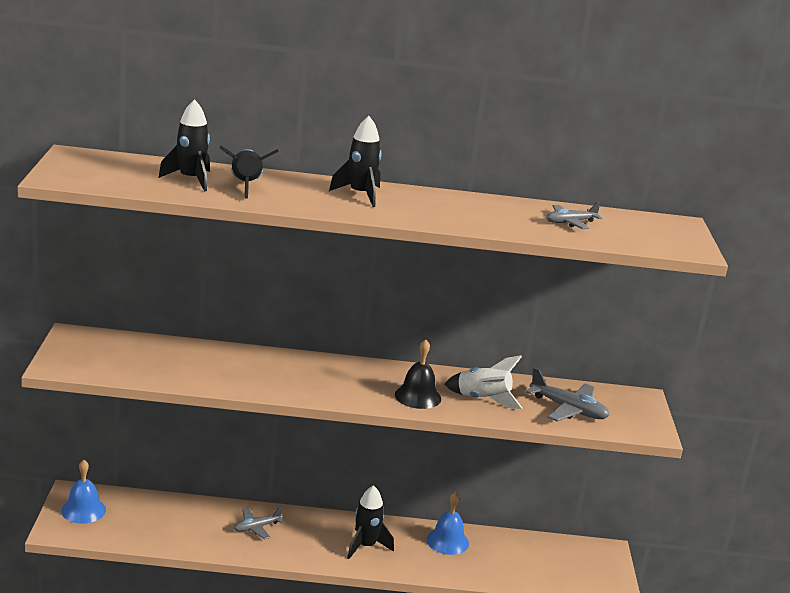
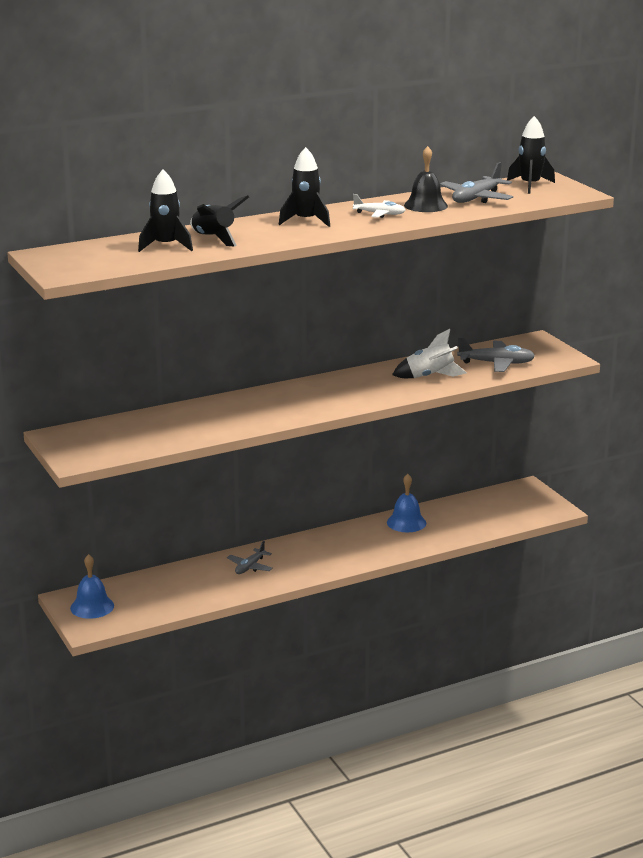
camera: 25 degrees left, 0 degrees up
(365, 546) = (349, 548): black rocket -> black rocket (530, 185)
(418, 396) = (381, 390): black bell -> black bell (425, 205)
(443, 209) = (379, 214): none -> white plane
(570, 222) = (476, 198): grey plane -> grey plane, size x1.55

